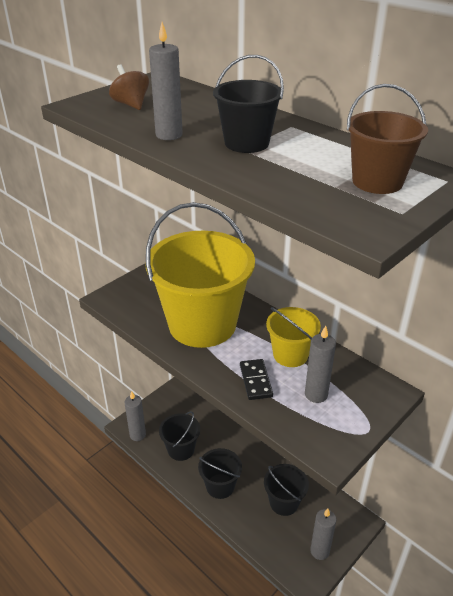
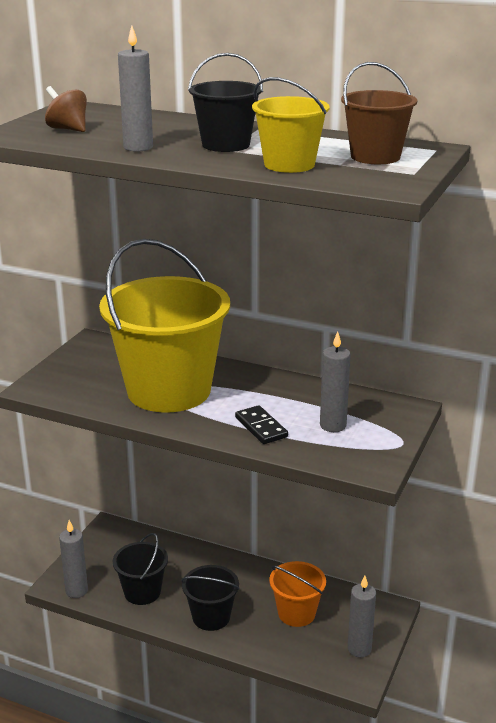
camera: 20 degrees left, 10 degrees down
(284, 502) = (296, 613): black bucket -> orange bucket
(290, 354) = (286, 398): yellow bucket -> yellow bucket (289, 164)

